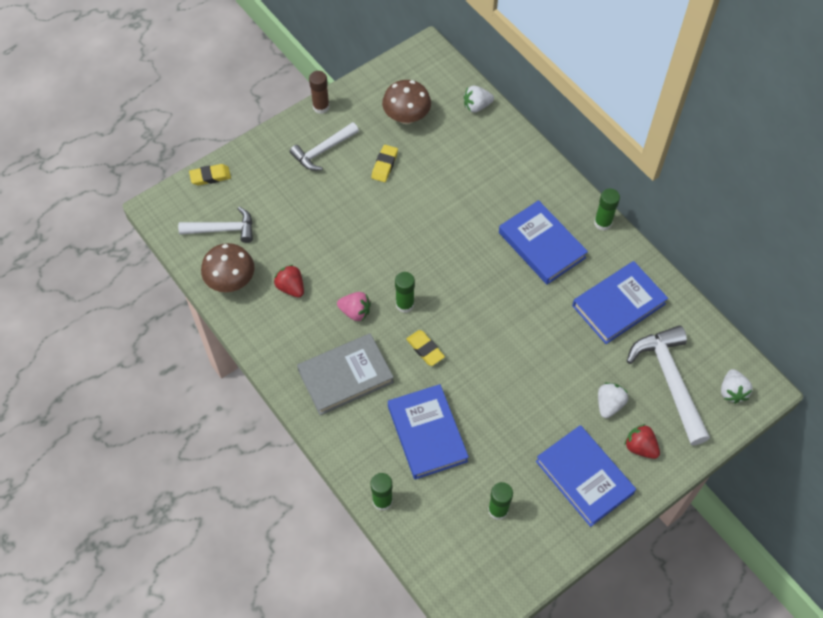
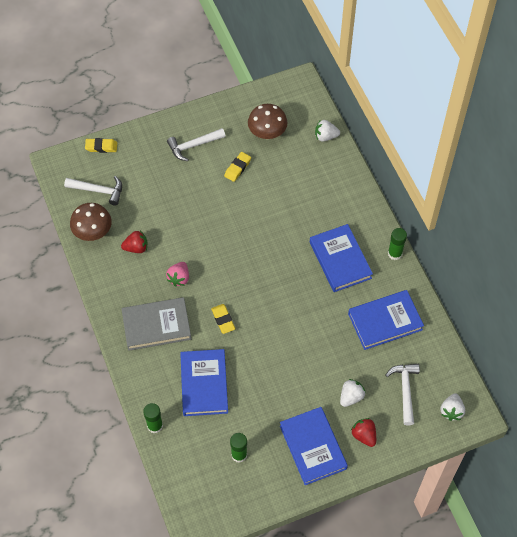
camera: 15 degrees right, 0 degrees up
(291, 287) = (136, 248): red strawberry -> red strawberry turned 105 degrees clockwise
(321, 107) = (203, 110): brown glue stick -> none
(355, 312) = (179, 278): pink strawberry -> pink strawberry turned 75 degrees clockwise
(405, 304) = (218, 281): green glue stick -> none
(670, 380) = (405, 390): white hammer -> white hammer, size x0.65

